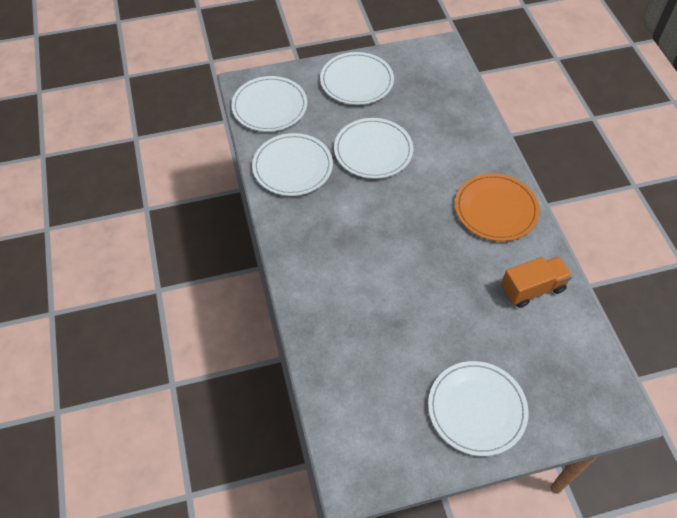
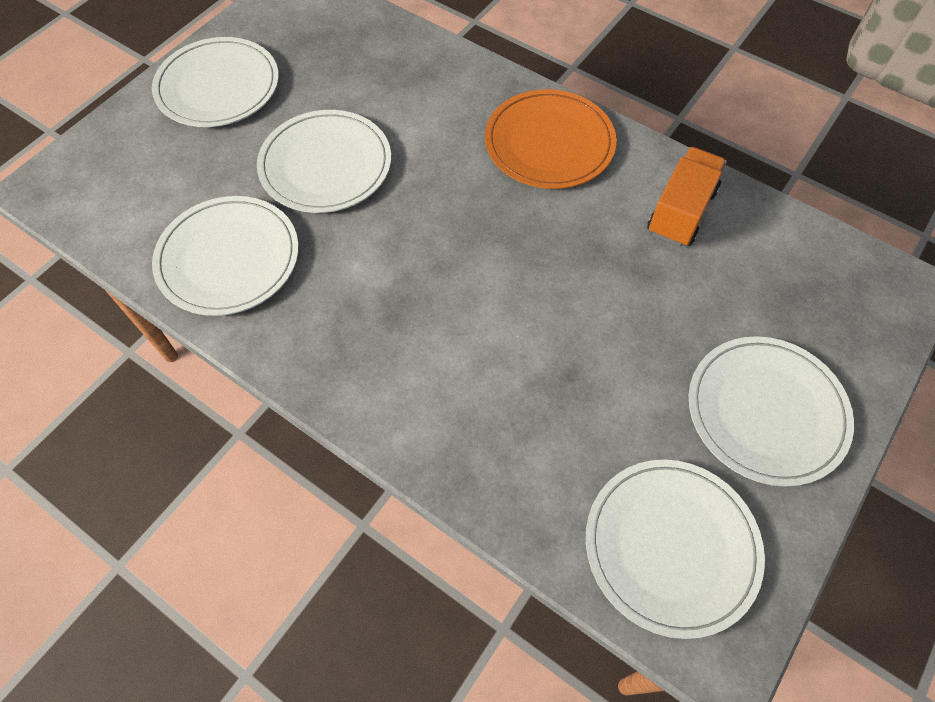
camera: 40 degrees left, 5 degrees up
(269, 106) = (115, 194): white plate -> white plate (671, 547)

